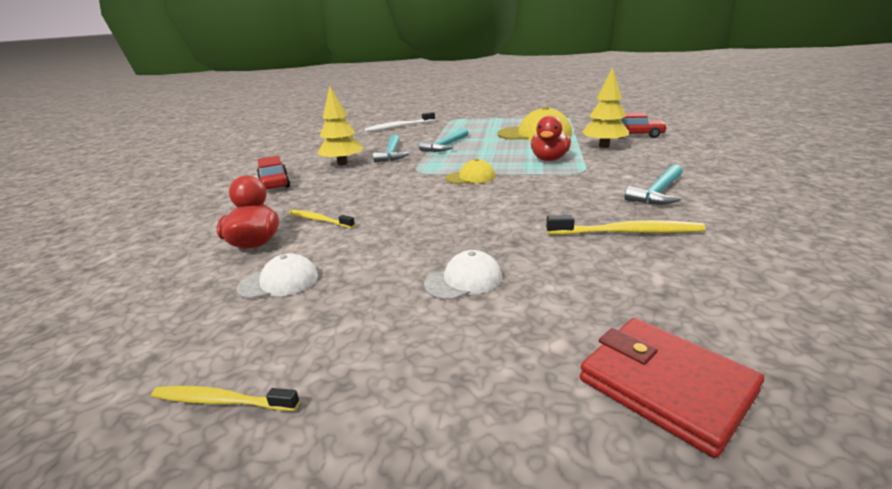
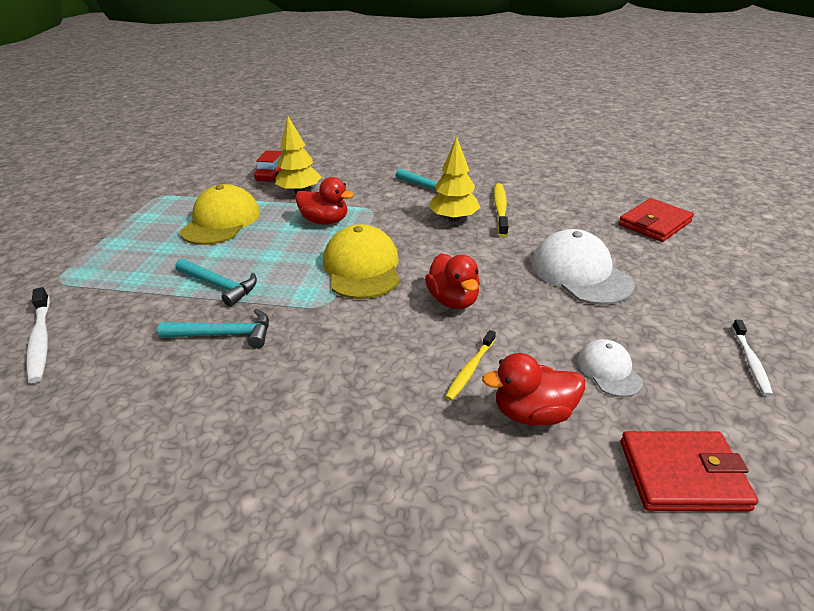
camera: 90 degrees left, 10 degrees up
(134, 304) = (682, 475): none -> red wallet
(221, 401) = (750, 362): yellow toothbrush -> white toothbrush
(274, 183) = (311, 456): red car -> none
(342, 163) = (243, 385): yellow tree -> yellow tree (453, 218)
(416, 211) = (453, 300): none -> red duck
(463, 280) = (580, 273): white cap -> white cap, size x1.88
(470, 177) = (362, 268): yellow cap -> yellow cap, size x1.88

